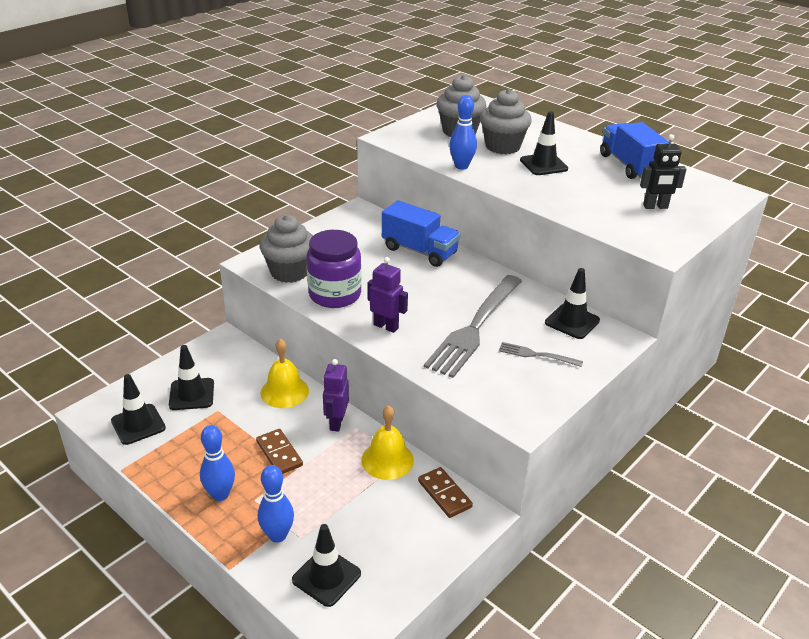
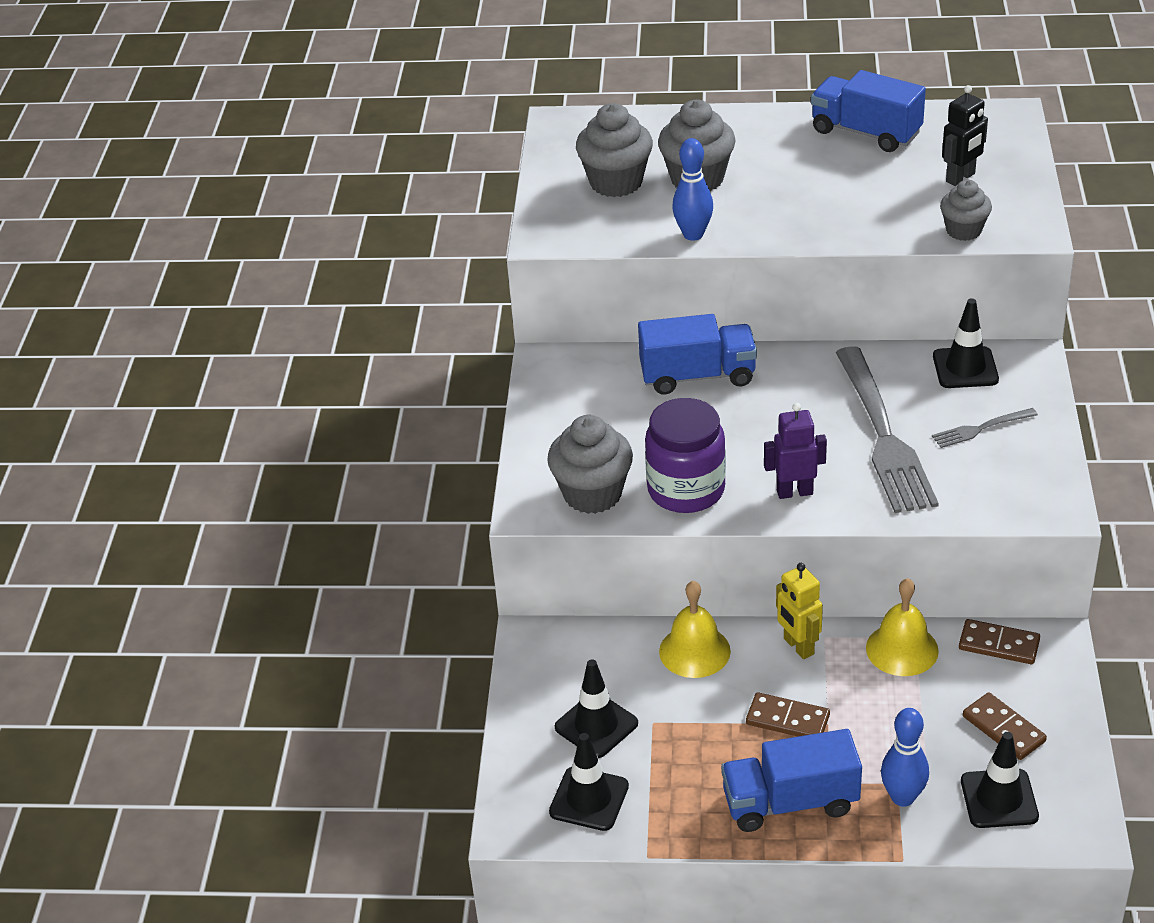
camera: 35 degrees left, 5 degrees up
(220, 494) = (790, 802): blue bowling pin -> blue truck
(336, 422) = (798, 646): purple robot -> yellow robot
(383, 541) = (1003, 729): none -> brown domino
(543, 165) = (777, 181): black traffic cone -> none
(617, 230) = (963, 230): none -> grey cupcake

